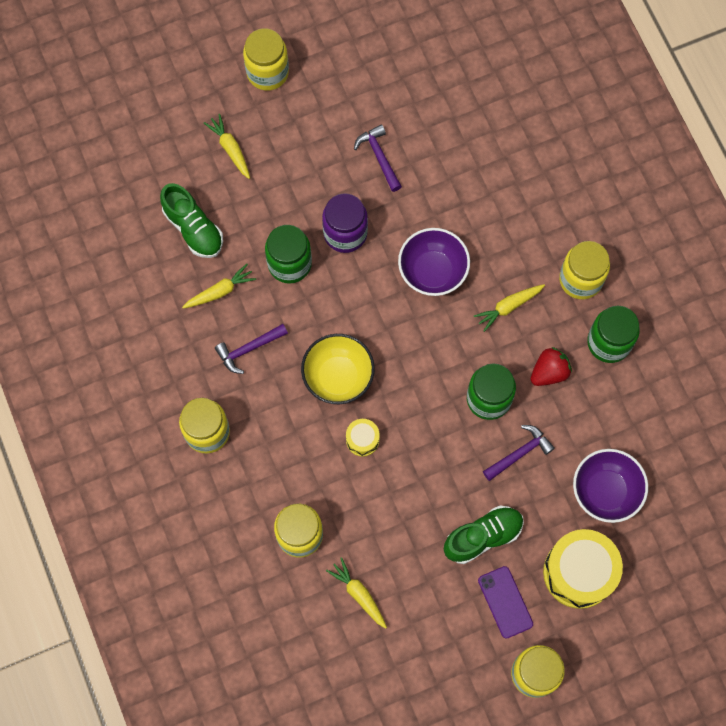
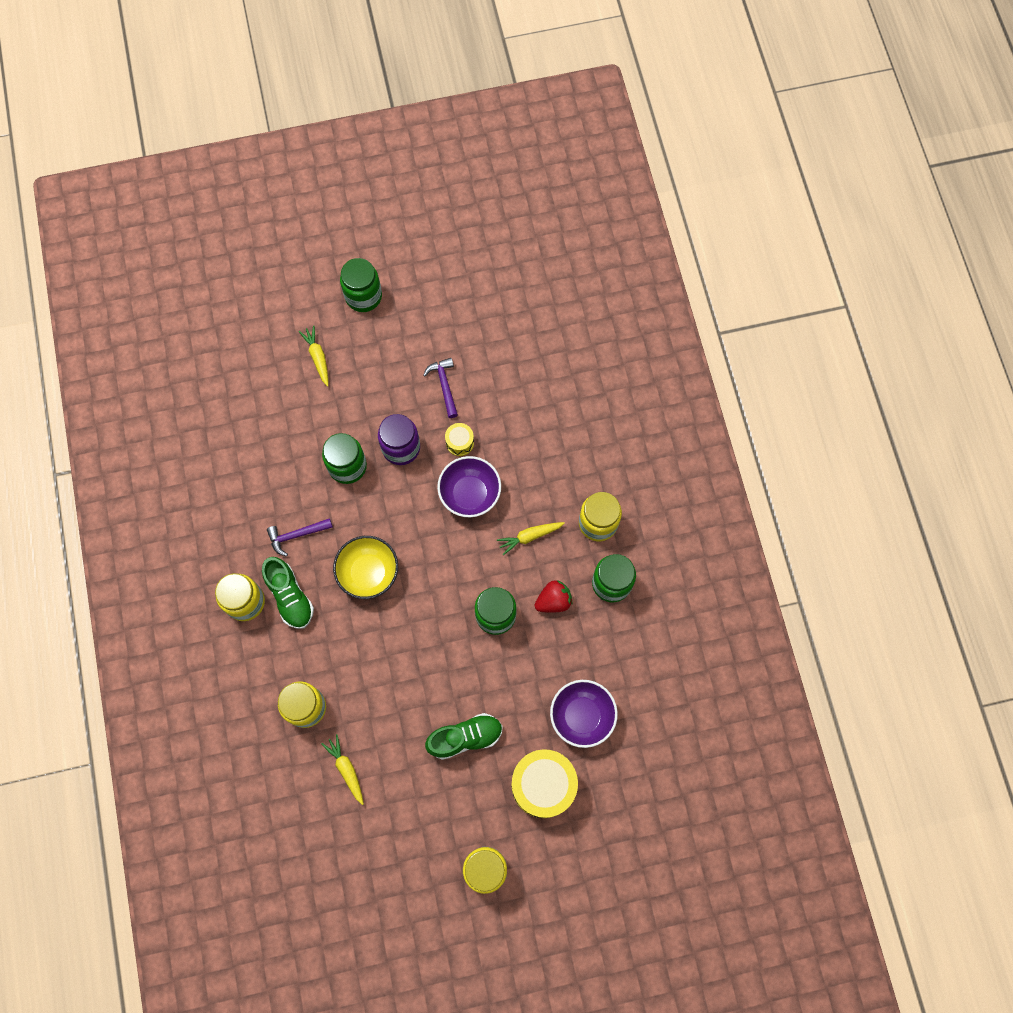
camera: 10 degrees right, 0 degrees up
(193, 228) = (271, 421): green shoe -> green shoe (290, 596)
(220, 291) = (282, 480): yellow carrot -> none
(267, 72) = (363, 296): yellow jar -> green jar
(362, 440) = (378, 632): yellow drum -> yellow drum (460, 442)
(505, 602) = (473, 799): purple phone -> none
(519, 453) = (512, 668): purple hammer -> none

